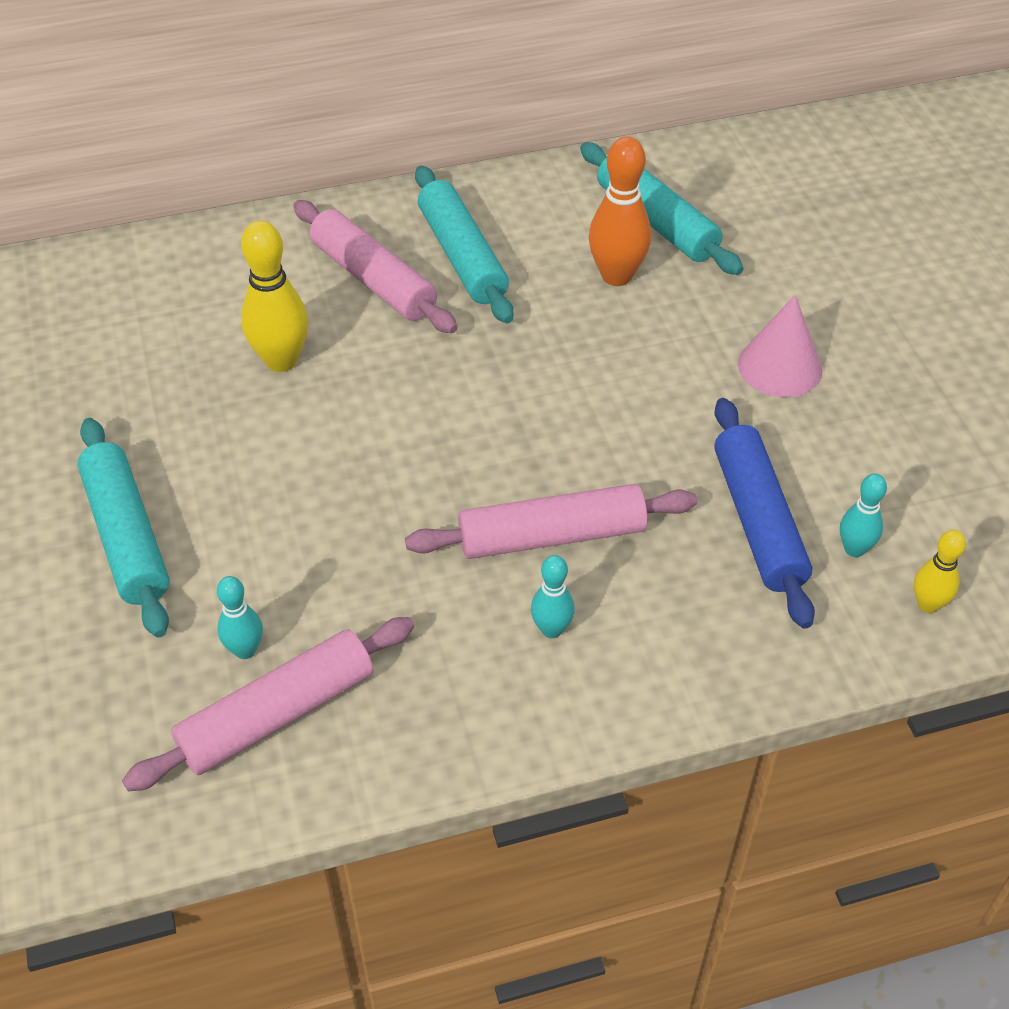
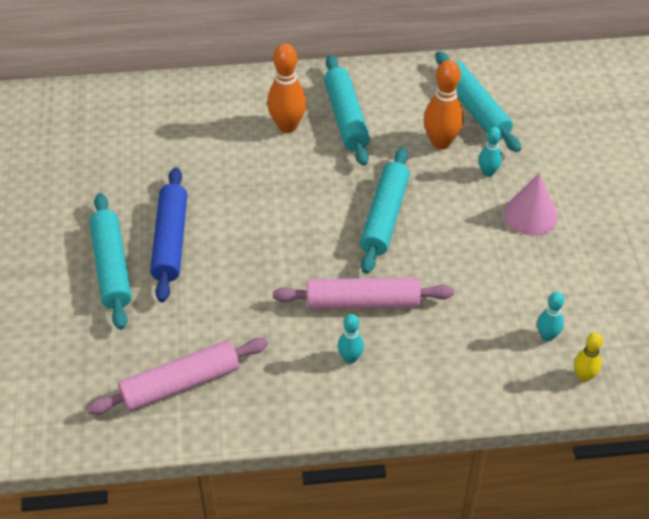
camera: 10 degrees right, 0 degrees up
(245, 650) = (168, 344): turquoise bowling pin -> turquoise bowling pin (488, 172)
(281, 361) = (221, 171): yellow bowling pin -> none
(373, 280) = (287, 126): pink rolling pin -> orange bowling pin
(556, 398) = (384, 217): none -> turquoise rolling pin
(758, 521) = (491, 311): blue rolling pin -> blue rolling pin (170, 241)

